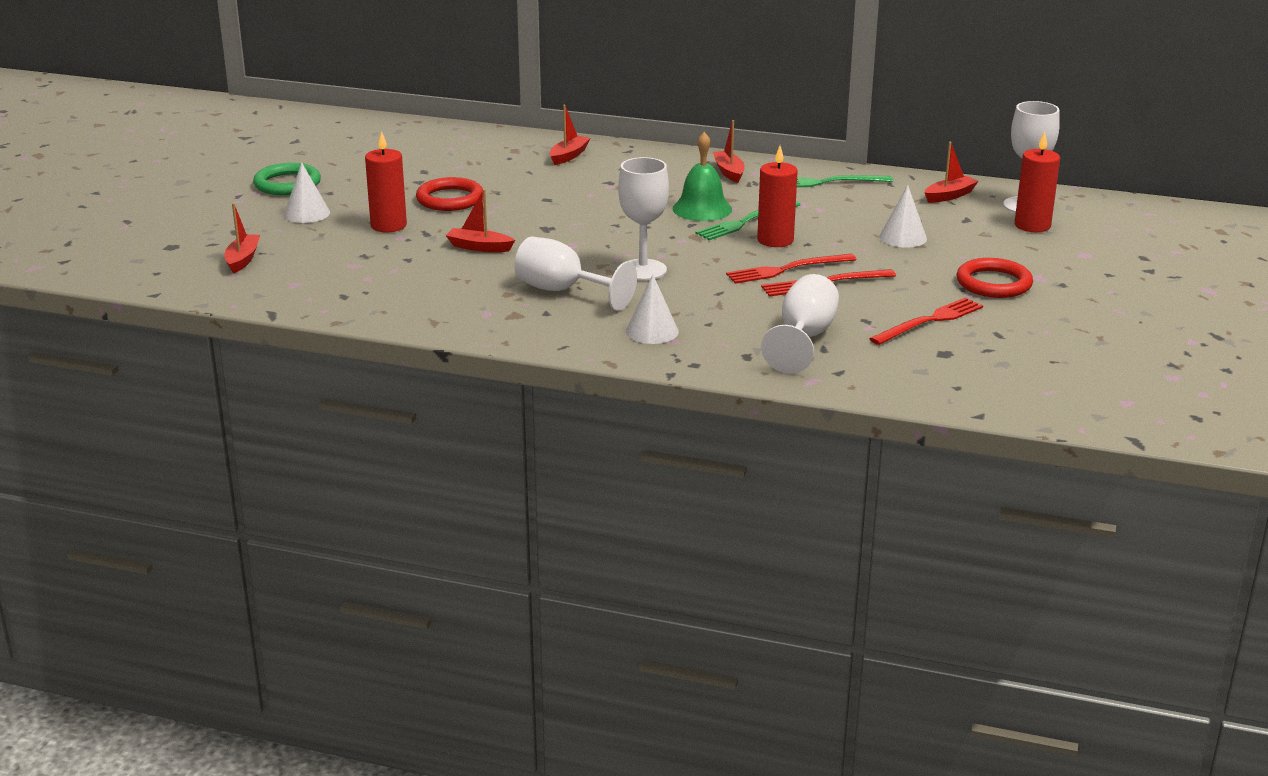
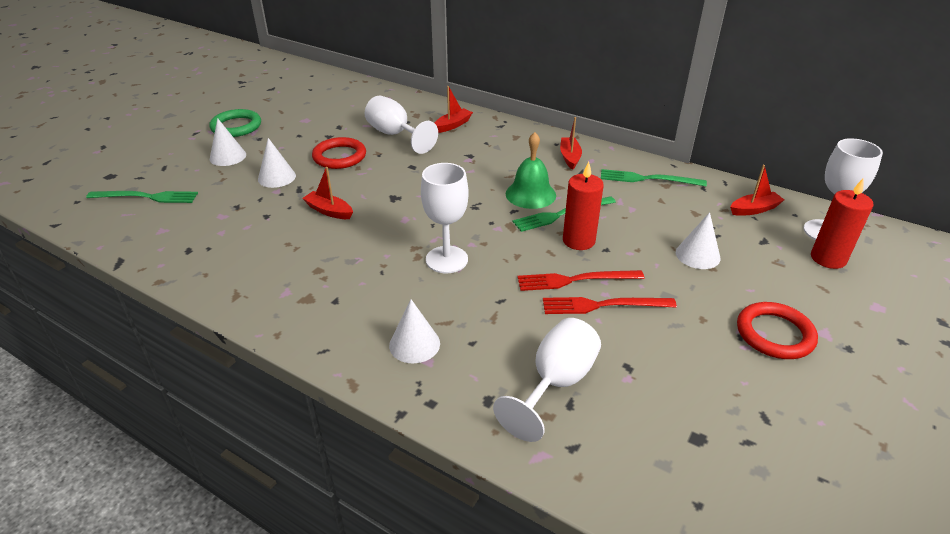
camera: 15 degrees right, 10 degrees up
(242, 259) = (147, 197): red boat -> green fork
(388, 225) = (277, 177): red candle -> white cone
(563, 291) = (365, 275): white goblet -> white goblet (395, 135)
(929, 321) = (694, 381): red fork -> none

